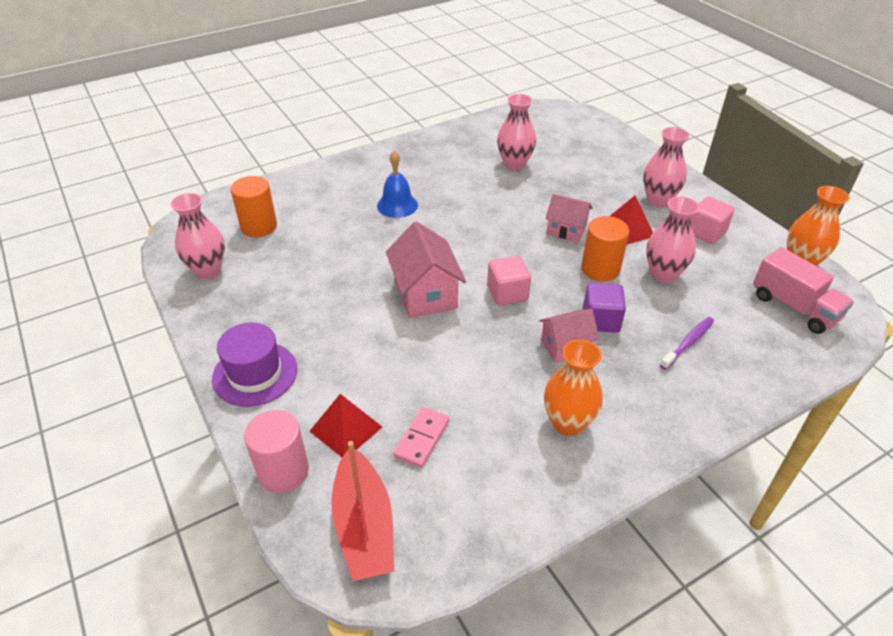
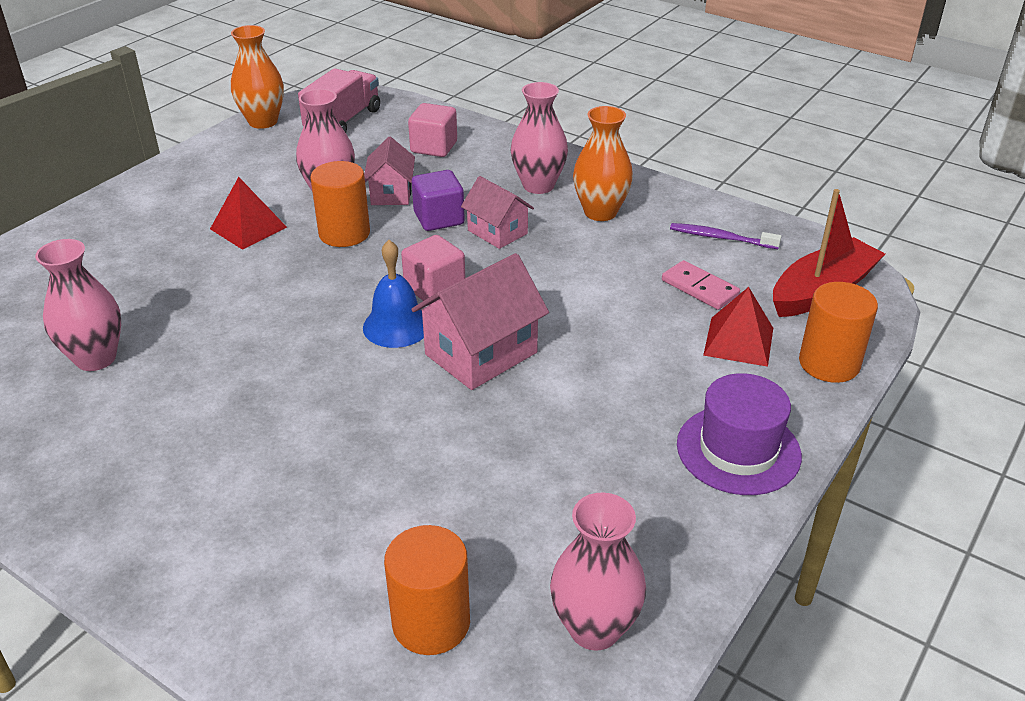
camera: 115 degrees left, 5 degrees down
(283, 471) = (829, 363): pink cylinder -> orange cylinder
(397, 205) = (276, 455): blue bell -> blue bell (396, 326)
(422, 438) = (700, 288): pink domino -> pink domino turned 45 degrees clockwise
(566, 230) = (270, 272): pink house -> pink house (391, 193)
(658, 200) = (165, 215): pink vase -> pink vase (538, 185)
(688, 343) = (437, 167): purple toothbrush -> purple toothbrush (721, 238)
(706, 232) = (229, 176): pink cube -> pink cube (434, 147)

